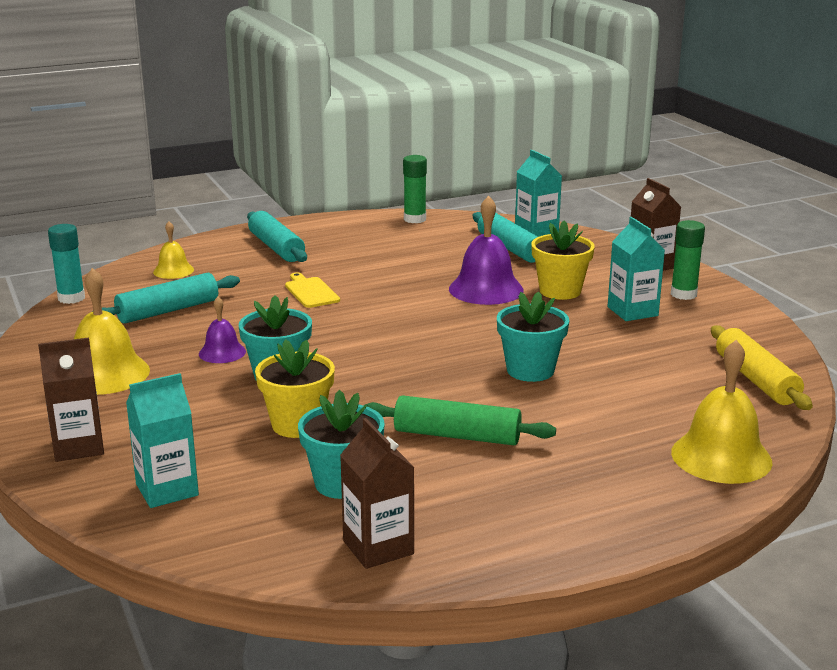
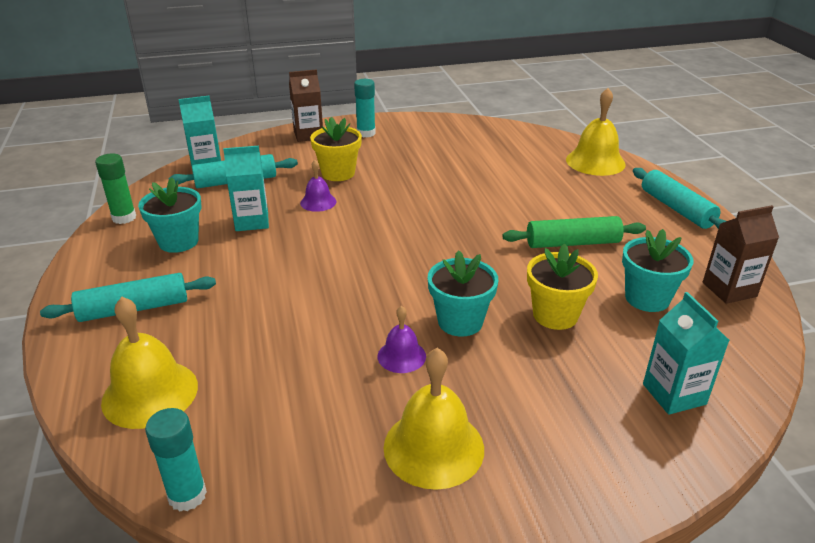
camera: 80 degrees left, 10 degrees up
(78, 447) = (601, 461): brown carton -> none
(168, 311) = (276, 397): turquoise rolling pin -> turquoise rolling pin (676, 208)
(173, 270) = (150, 393): yellow bell -> yellow bell, size x1.79
(311, 292) = (274, 292): yellow cutting board -> none
(457, 436) = (573, 243): green rolling pin -> green rolling pin turned 60 degrees clockwise
(486, 289) = (318, 202): purple bell -> purple bell, size x0.56
(530, 370) = (473, 203): turquoise flower pot -> turquoise flower pot (178, 242)
(632, 311) = (387, 154): turquoise carton -> turquoise carton (252, 221)
(683, 294) = (366, 133): green glue stick -> turquoise glue stick
(756, 379) = (499, 135): yellow rolling pin -> none

